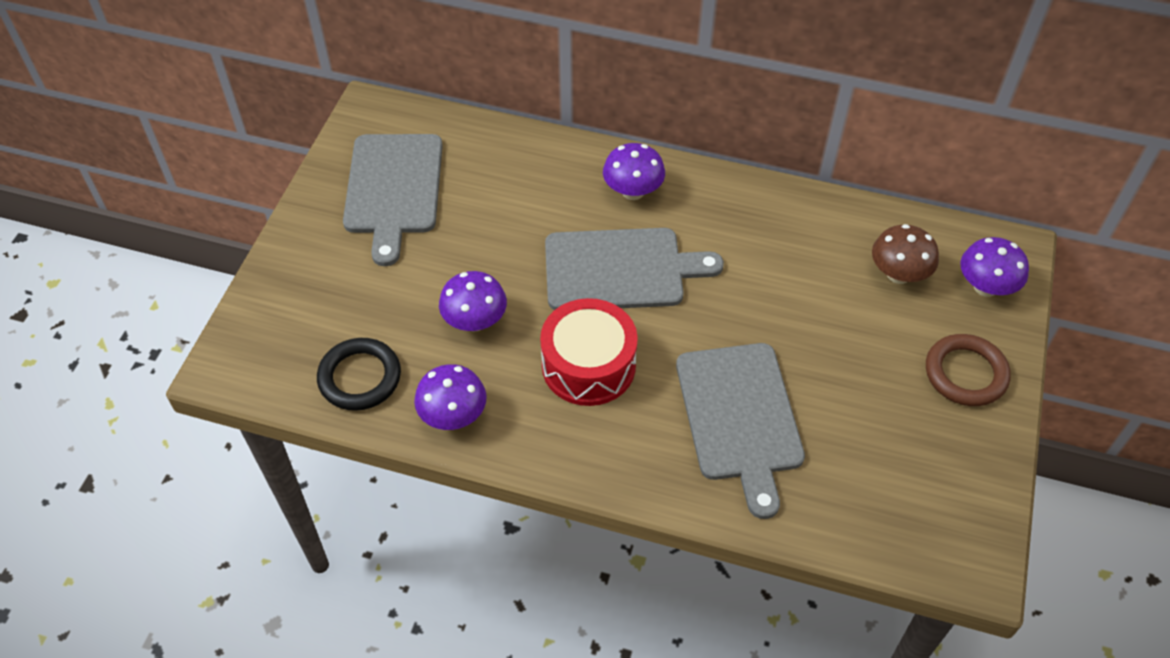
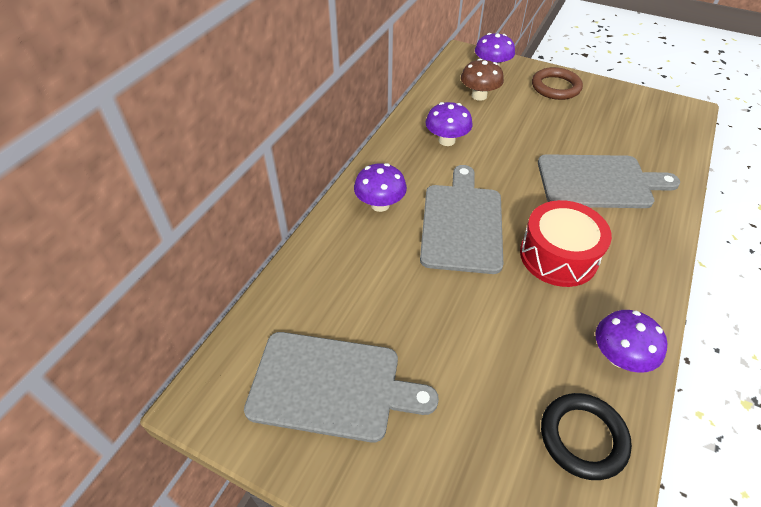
camera: 80 degrees left, 5 degrees down
(475, 321) = (512, 329): purple mushroom -> purple mushroom (446, 140)

